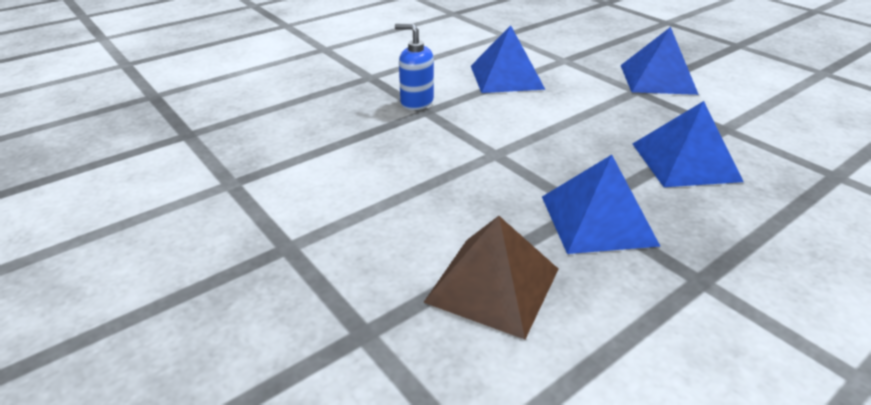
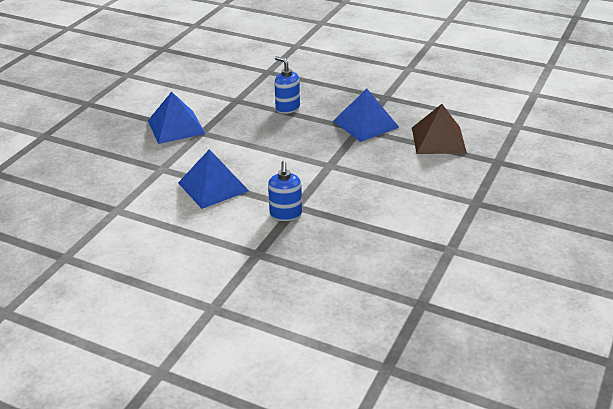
camera: 115 degrees left, 0 degrees up
(685, 161) = (287, 108): blue pyramid -> blue soap dispenser

